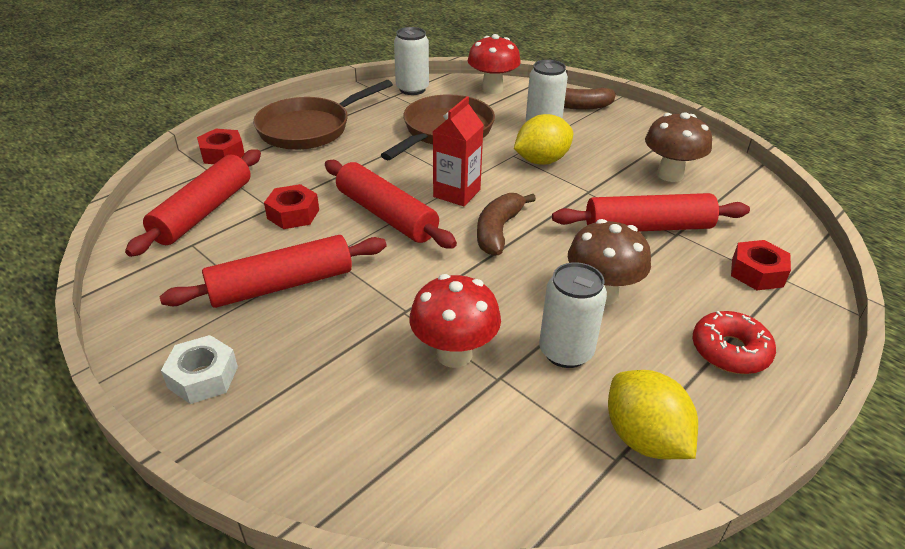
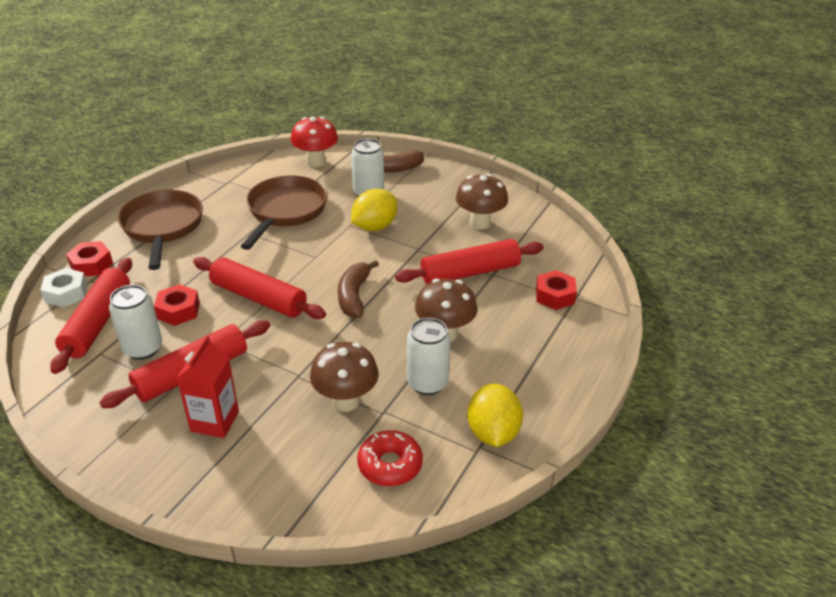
camera: 15 degrees left, 0 degrees up
(203, 377) = (157, 457): white nut -> white nut (66, 293)
(309, 129) = (162, 227): brown pan -> brown pan turned 135 degrees clockwise
(412, 89) = (244, 172): white can -> white can (143, 348)
(454, 354) = (346, 401): red mushroom -> brown mushroom
(457, 193) = (312, 268): red carton -> red carton (215, 421)
(644, 438) = (493, 433): yellow lemon -> yellow lemon turned 45 degrees clockwise
(730, 351) = (542, 360): red donut -> red donut (390, 465)

